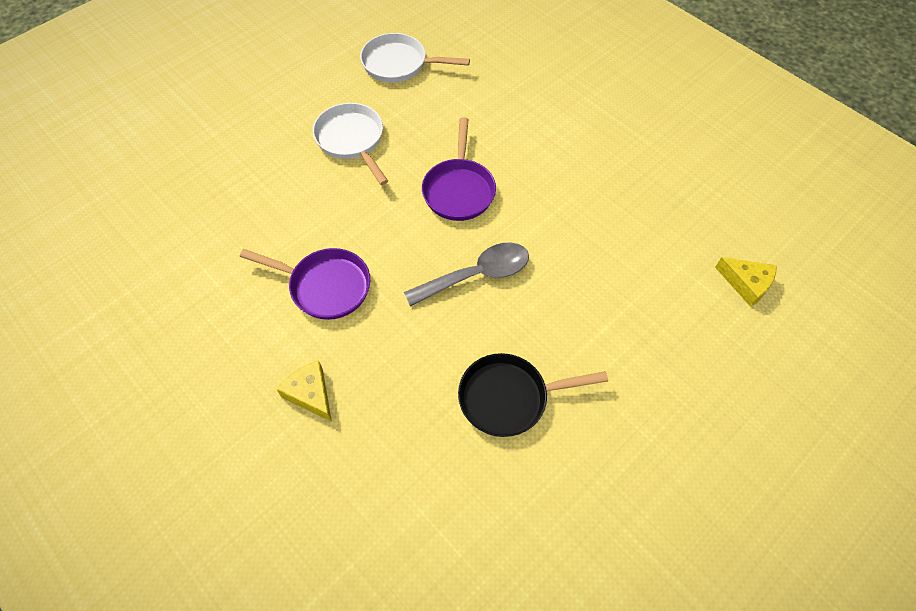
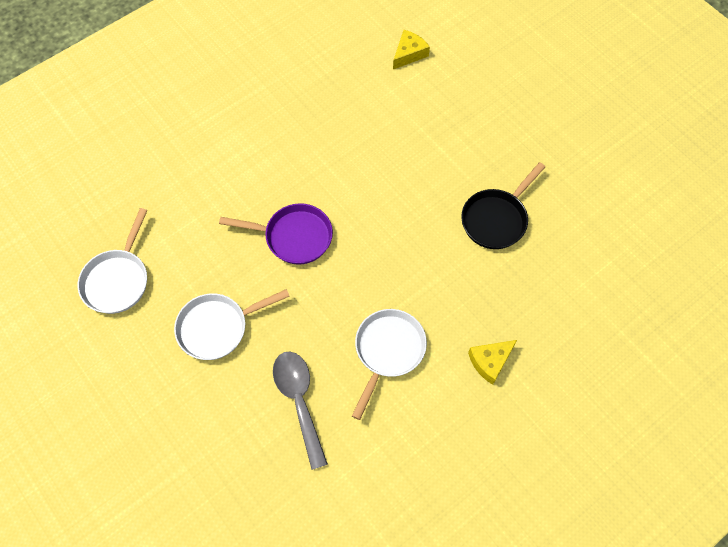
camera: 85 degrees left, 5 degrees up
(325, 286) = (388, 351): purple pan -> white pan
(477, 275) = (386, 231): grey spoon -> grey spoon (299, 401)
(509, 397) = (496, 219): black pan -> black pan turned 45 degrees clockwise

